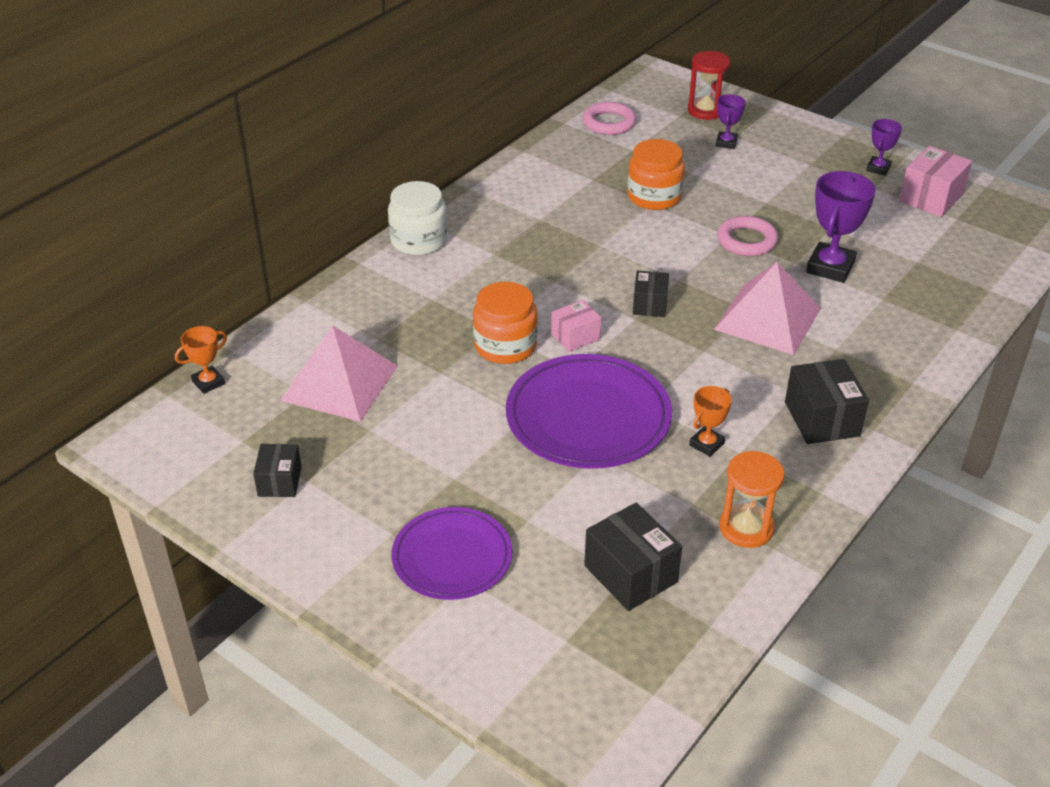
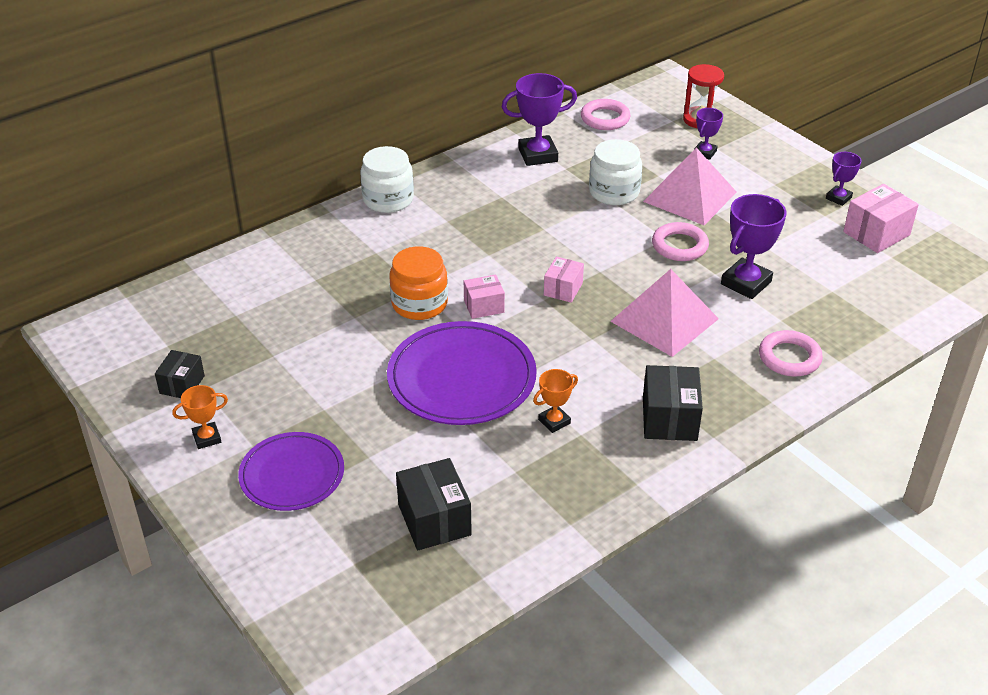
camera: 15 degrees right, 0 degrees up
(208, 382) = (162, 292): orange trophy -> orange trophy (207, 438)
(339, 383) = (266, 311): pink pyramid -> pink pyramid (690, 196)
(557, 170) = (538, 155): none -> purple trophy
(649, 304) = (563, 289): black box -> pink box
(654, 196) = (614, 192): orange jar -> white jar
(746, 528) = (554, 501): orange hourglass -> none
(908, 335) = (789, 357): none -> pink ring

